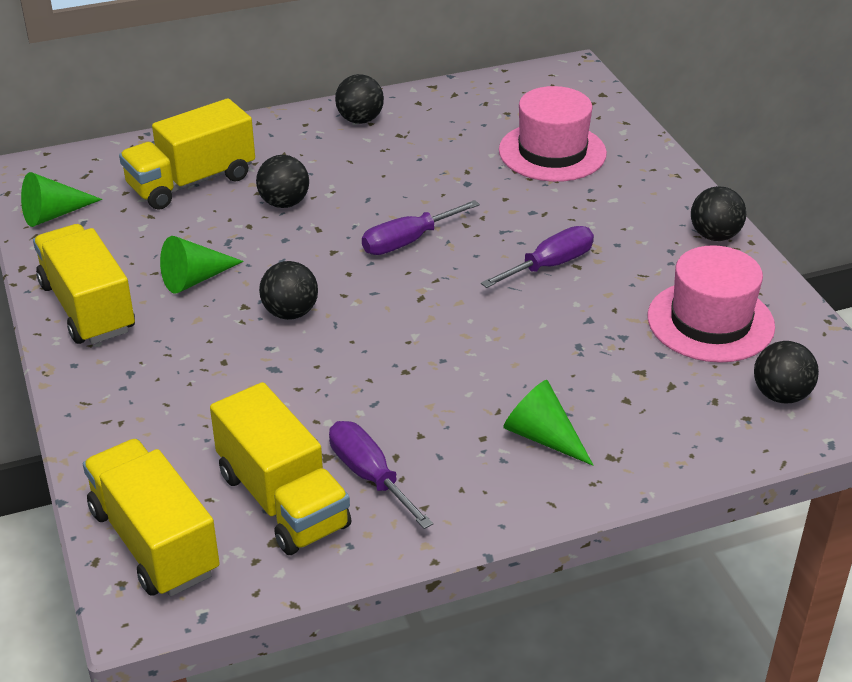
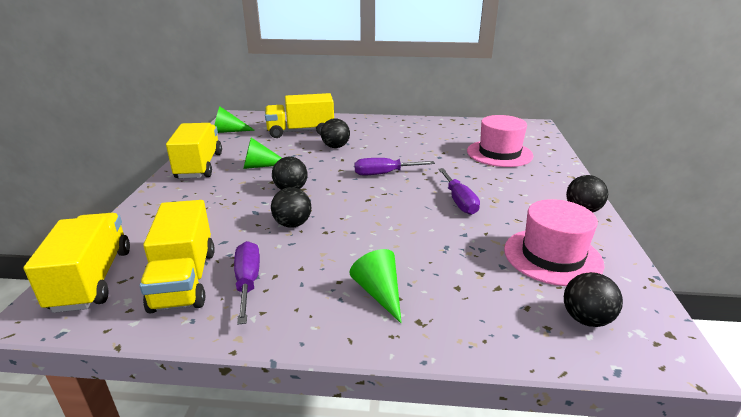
camera: 25 degrees right, 10 degrees down
(360, 120) = (404, 124): black ball -> black ball (292, 224)
(550, 265) = (459, 201): purple screwdriver -> purple screwdriver turned 90 degrees clockwise

